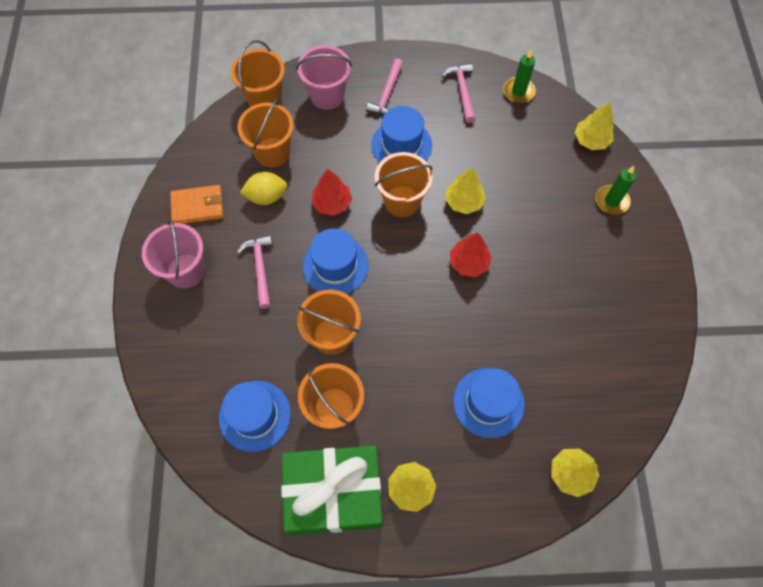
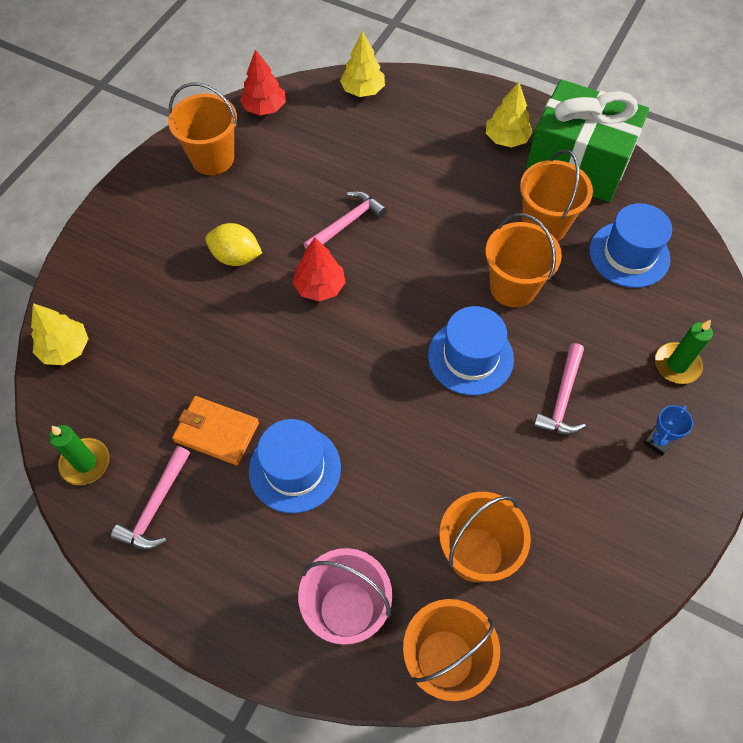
camera: 150 degrees left, 5 degrees down
(186, 271) = (658, 441): pink bucket -> blue trophy
(198, 206) = (614, 524): orange wallet -> orange wallet (216, 432)
(266, 197) = (514, 489): yellow lemon -> yellow lemon (236, 257)
(332, 203) = (433, 435): red tree -> red tree (264, 108)
(387, 94) = (259, 561): pink hammer -> pink hammer (346, 223)
(402, 201) = (345, 393): orange bucket -> orange bucket (212, 158)
(464, 202) = (274, 354): yellow tree -> none
(488, 402) = (394, 164): blue hat -> none
(611, 201) = (114, 271): green candle -> green candle (677, 365)

